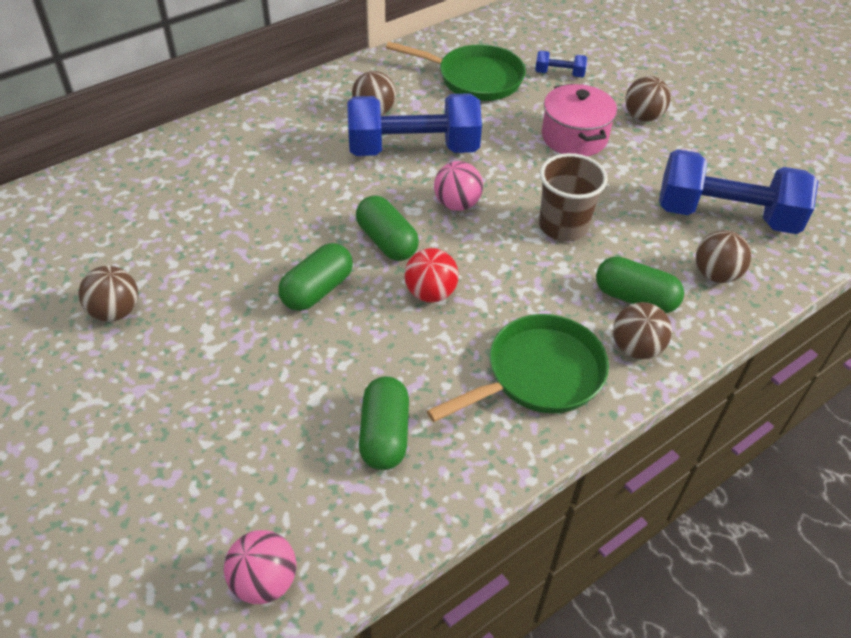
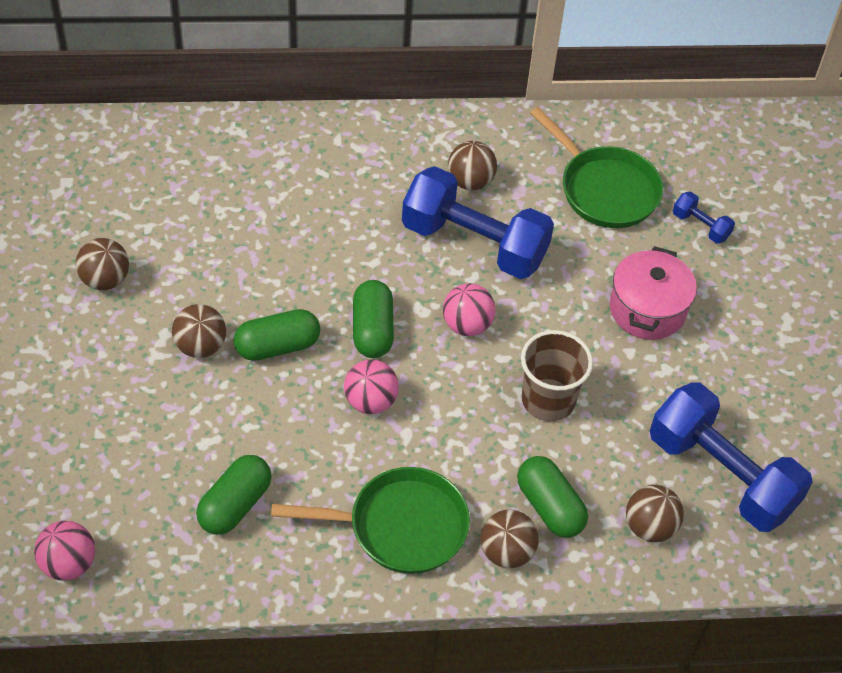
camera: 30 degrees right, 5 degrees up
(430, 293) = (370, 401): red ball -> pink ball
(643, 117) = (743, 322): brown ball -> brown ball (200, 346)

